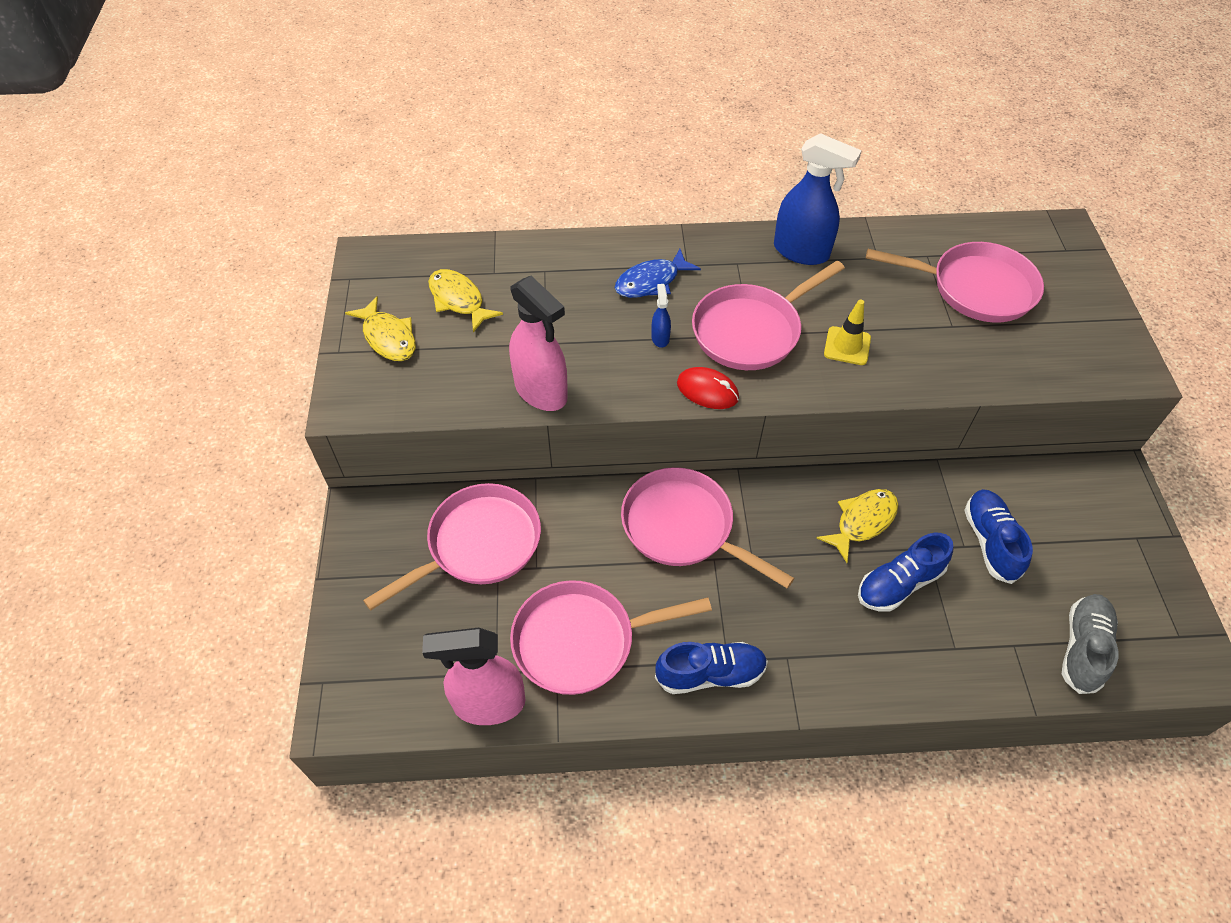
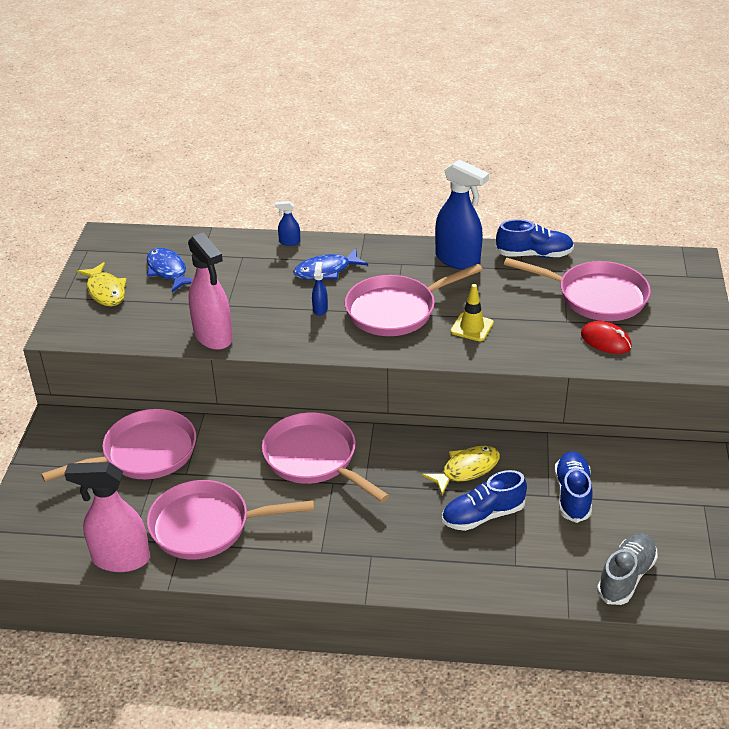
camera: 10 degrees right, 15 degrees down
(459, 300) = (168, 271): yellow fish -> blue fish
(595, 244) = (289, 242): none -> blue spray bottle
(707, 391) = (346, 347): red mouse -> red mouse (605, 341)
(710, 674) = (304, 559): blue shoe -> blue shoe (534, 254)

